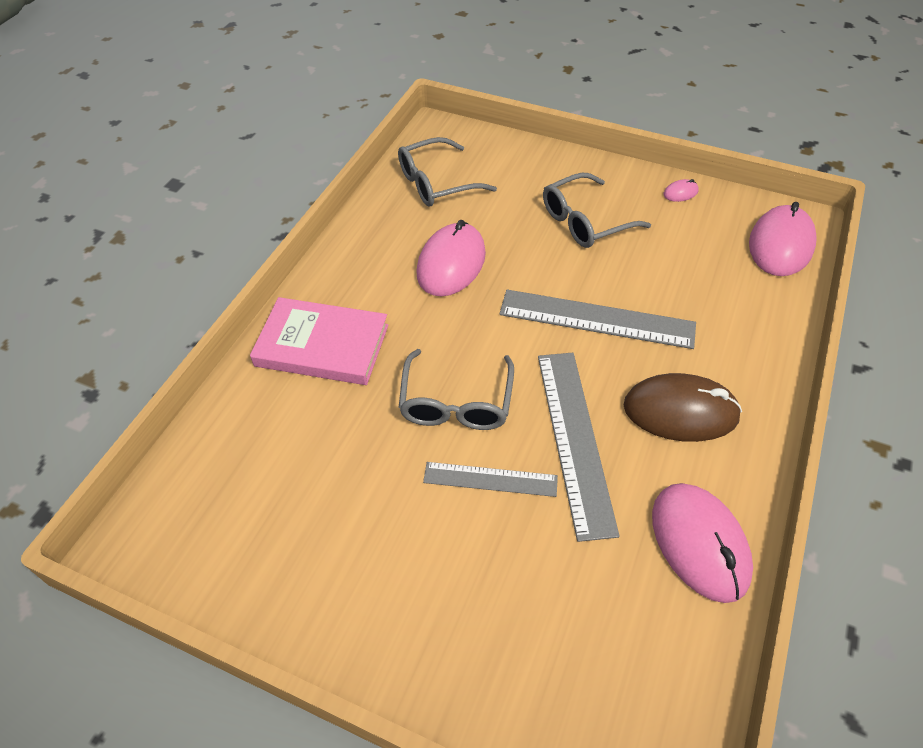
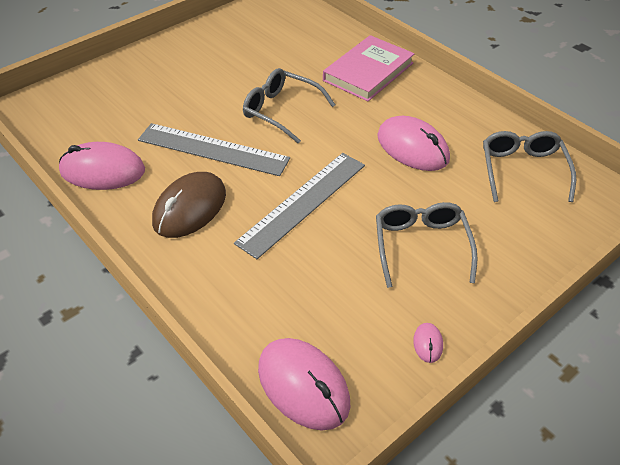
camera: 115 degrees right, 5 degrees down
(490, 479) = (217, 107): grey ruler -> none

